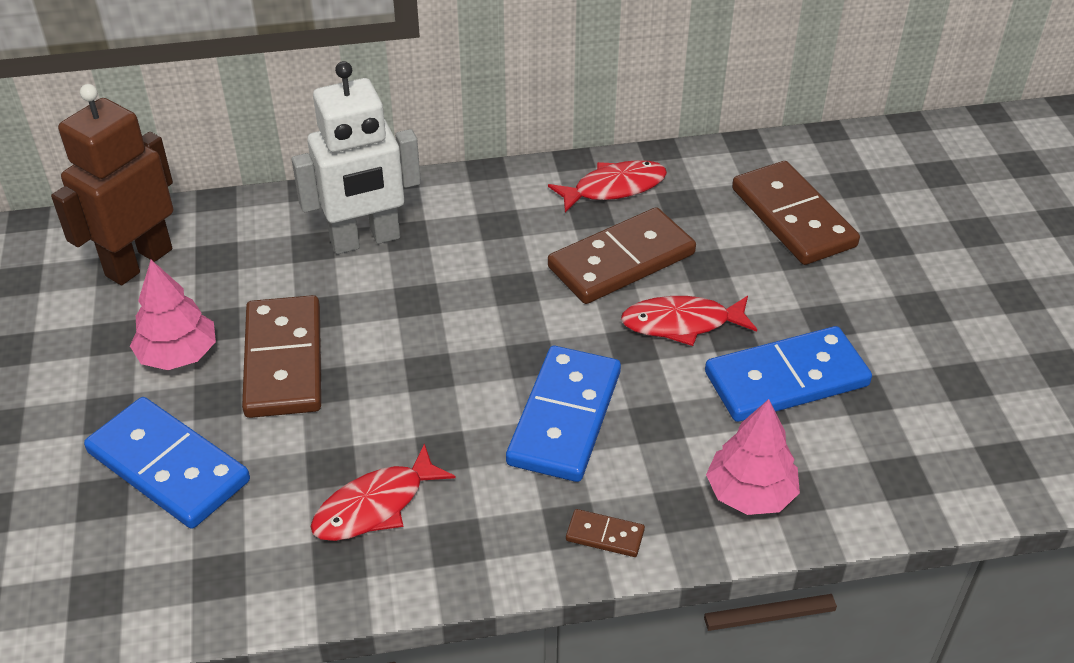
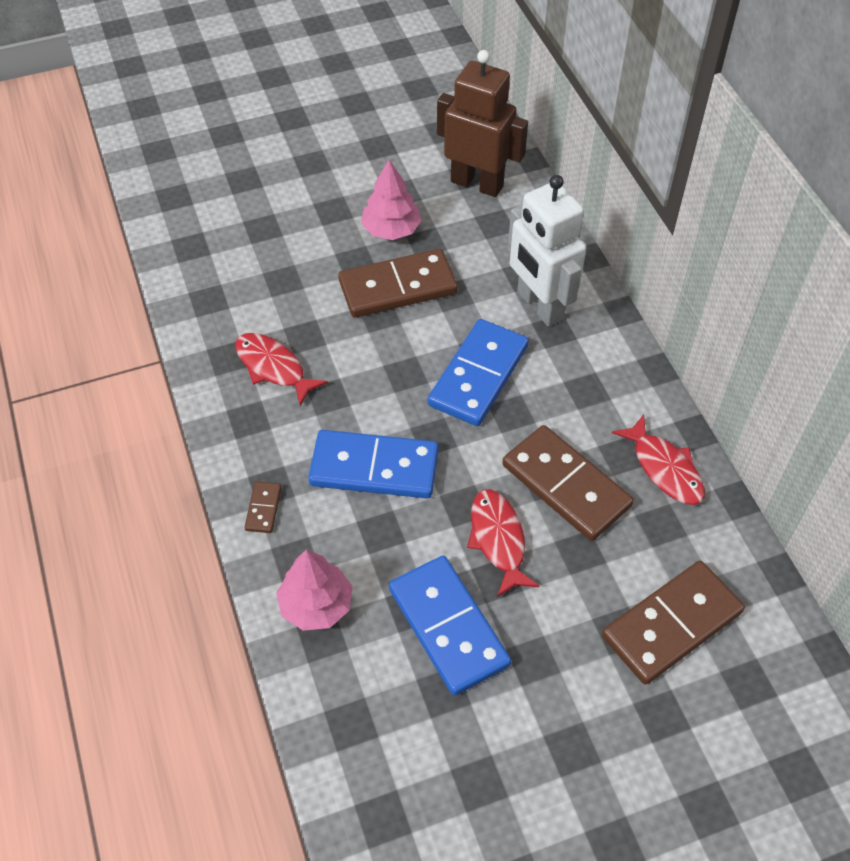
camera: 80 degrees right, 10 degrees up
(168, 467) = (291, 252): blue domino -> blue domino (478, 375)

